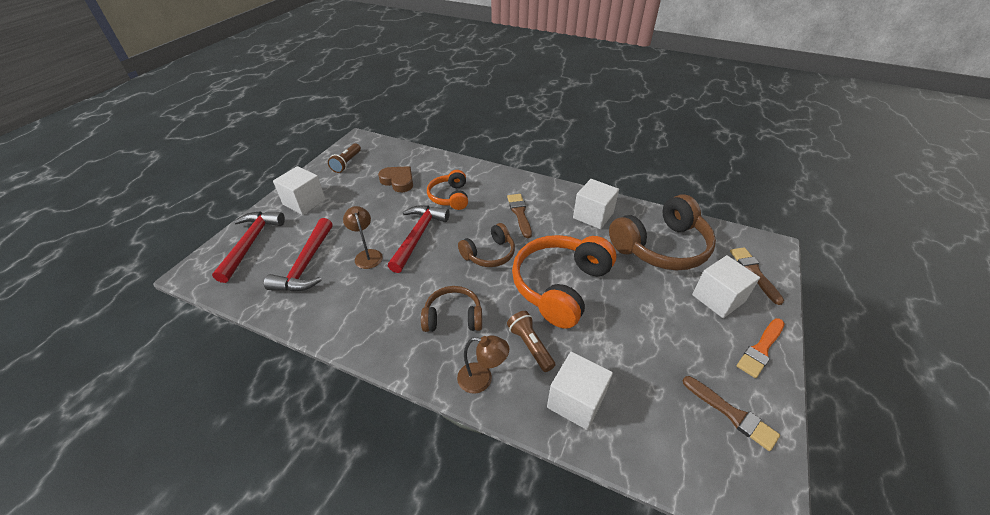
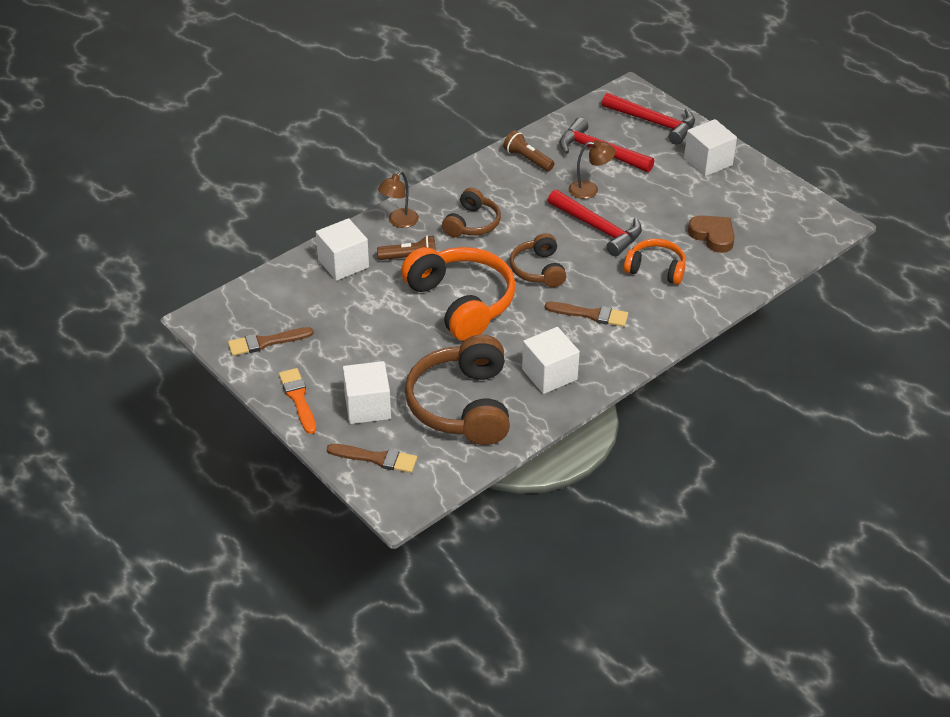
camera: 115 degrees right, 0 degrees up
(346, 163) = (777, 202): brown flashlight -> brown flashlight (527, 159)
(398, 181) = (713, 236): brown heart -> brown heart turned 105 degrees counterclockwise

